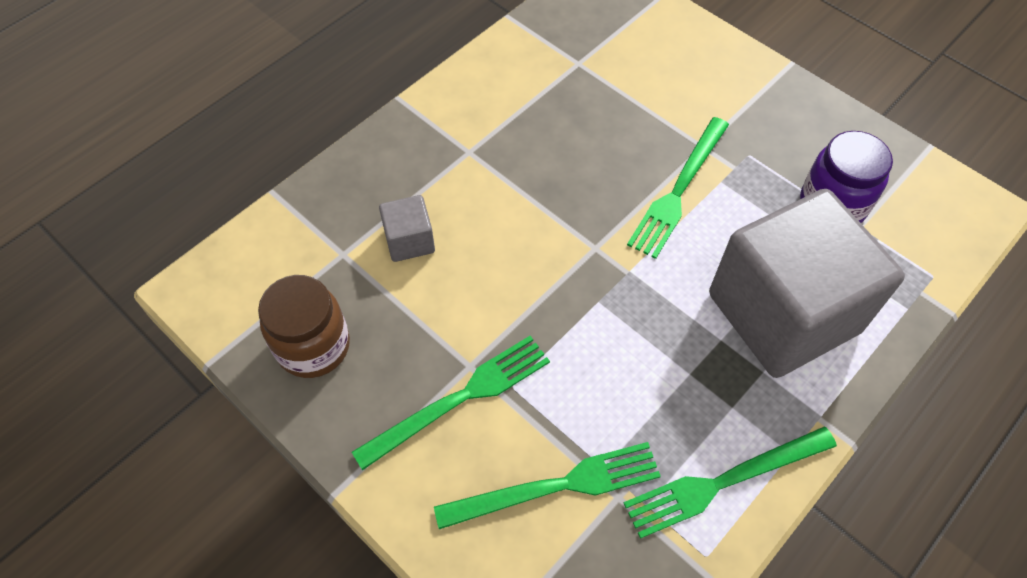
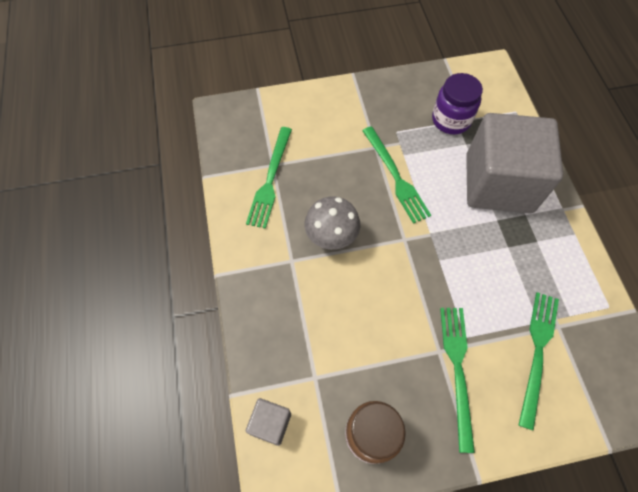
camera: 55 degrees left, 5 degrees up
(409, 241) = (332, 333): grey cube -> grey cube (270, 423)
(532, 171) = (331, 237): none -> grey mushroom
(724, 481) = (575, 272): green fork -> green fork (270, 180)

